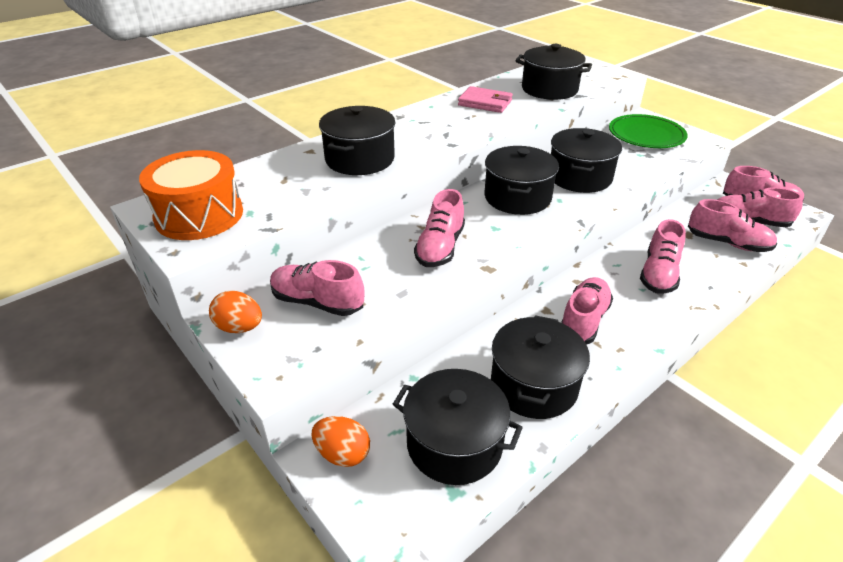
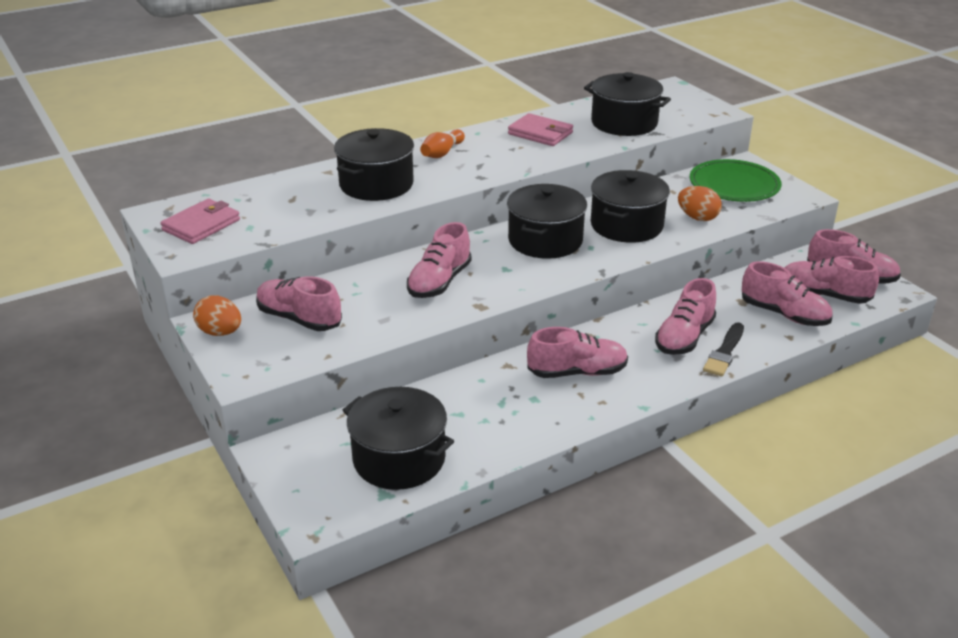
camera: 10 degrees right, 5 degrees down
(199, 215) = (201, 225): orange drum -> pink wallet
(343, 454) = (293, 454): orange egg -> orange egg (697, 218)
(408, 126) = (442, 153): none -> orange bowling pin
(534, 385) = (497, 422): black pot -> none
(584, 320) = (577, 372): pink shoe -> pink shoe turned 45 degrees clockwise
(699, 285) = (724, 352): none -> black brush

